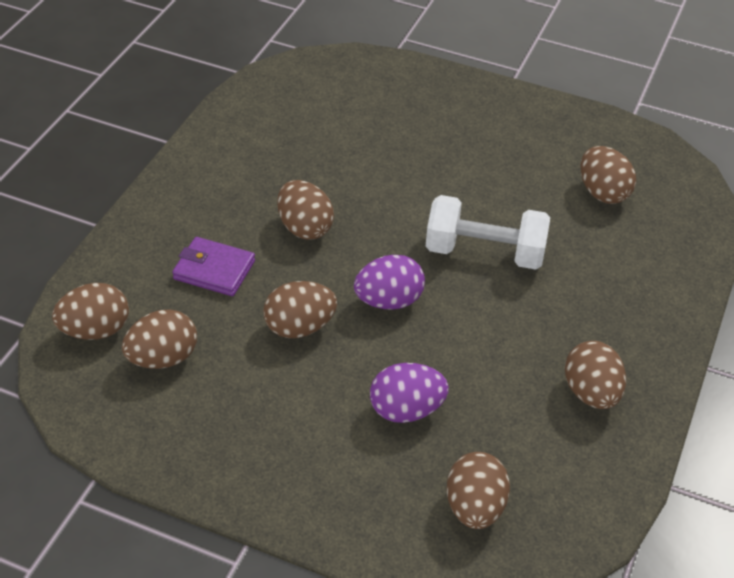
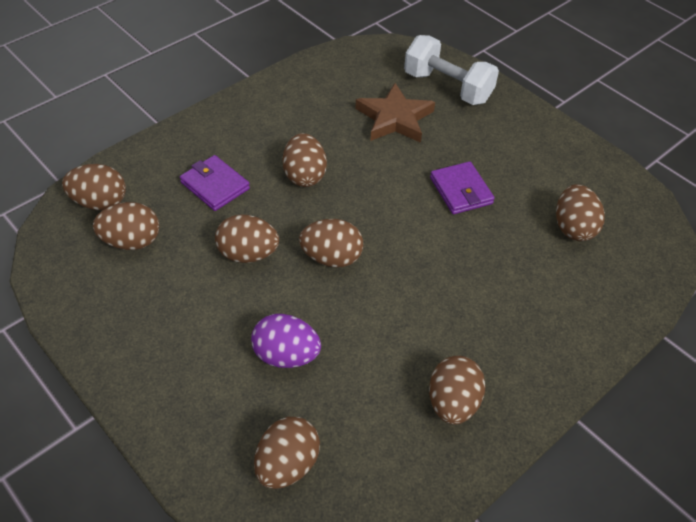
camera: 25 degrees right, 5 degrees up
(360, 138) = (395, 118): none -> brown star
(388, 301) = (331, 258): purple egg -> brown egg
(474, 192) = (461, 191): none -> purple wallet
(484, 253) = (436, 245): white dumbbell -> white dumbbell (447, 87)

